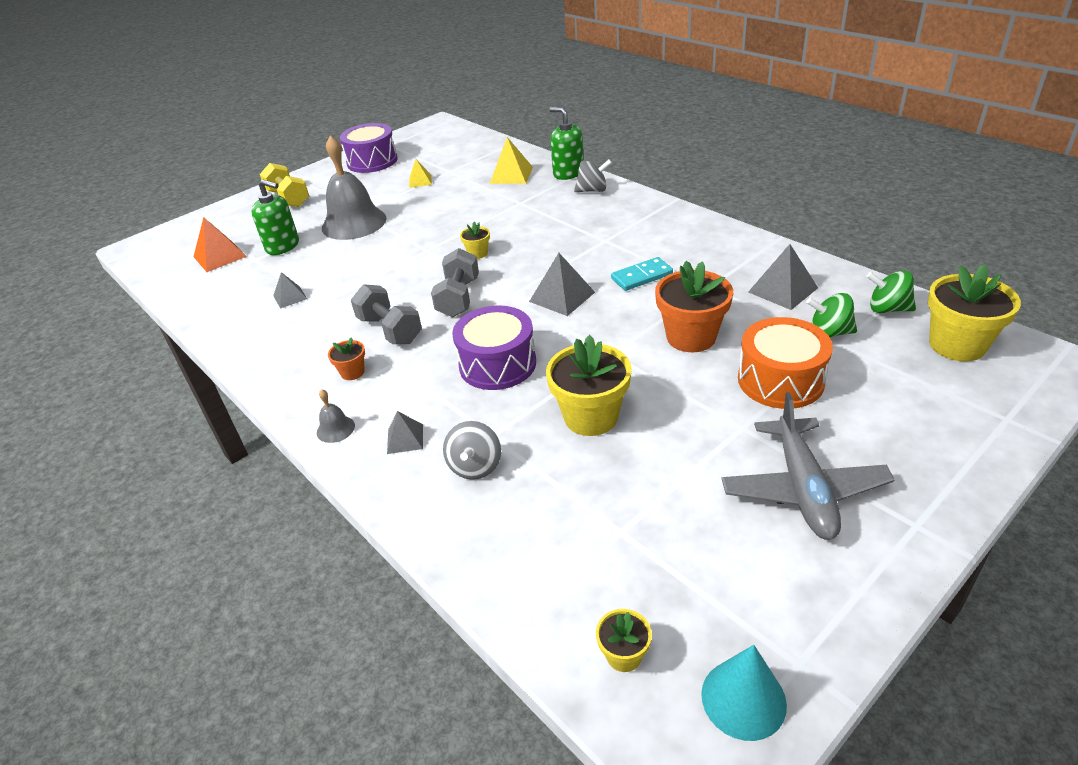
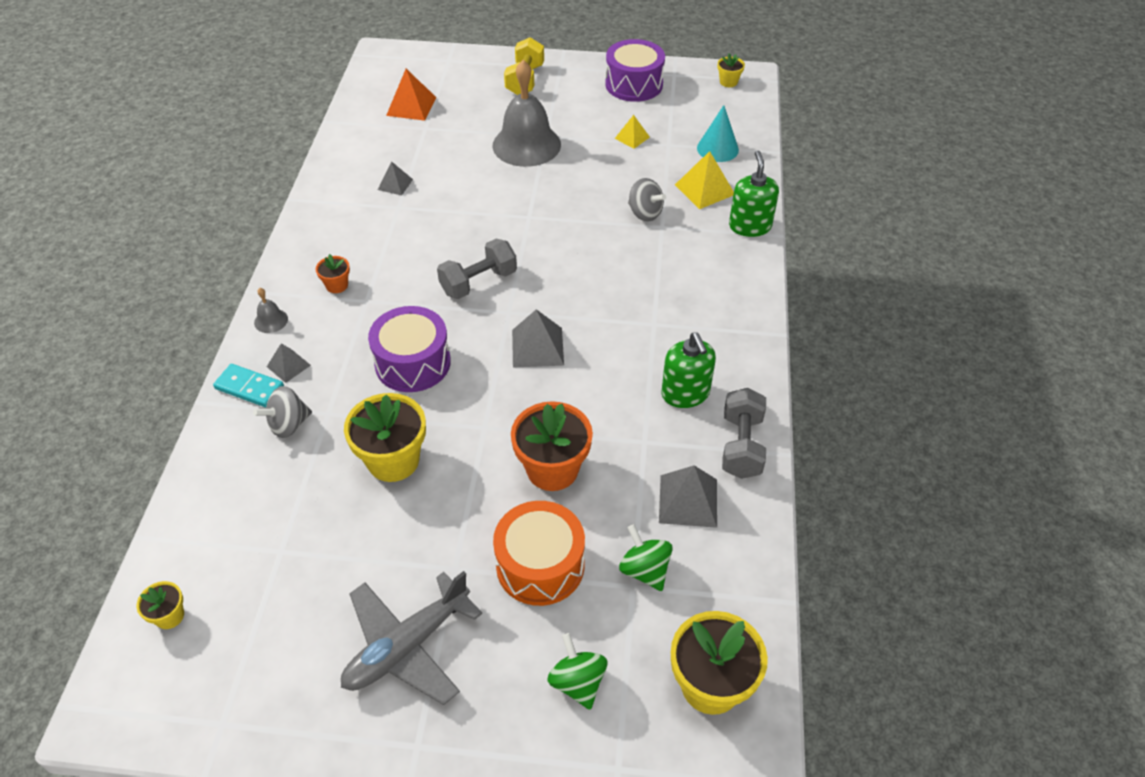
camera: 45 degrees right, 10 degrees up
(283, 246) = (456, 129): green soap dispenser -> green soap dispenser (685, 393)
(390, 330) = (403, 270): grey dumbbell -> grey dumbbell (741, 446)
(478, 253) = (553, 252): yellow flower pot -> yellow flower pot (728, 82)
(592, 190) = (734, 263): grey spinning top -> grey spinning top (645, 213)
(642, 276) = (617, 384): turquoise domino -> turquoise domino (249, 388)
(743, 699) = (172, 704): turquoise cone -> turquoise cone (717, 149)
(887, 309) = (727, 601): green spinning top -> green spinning top (577, 682)

